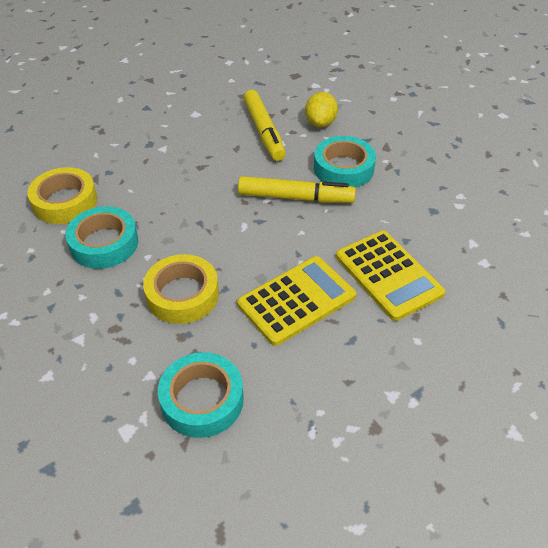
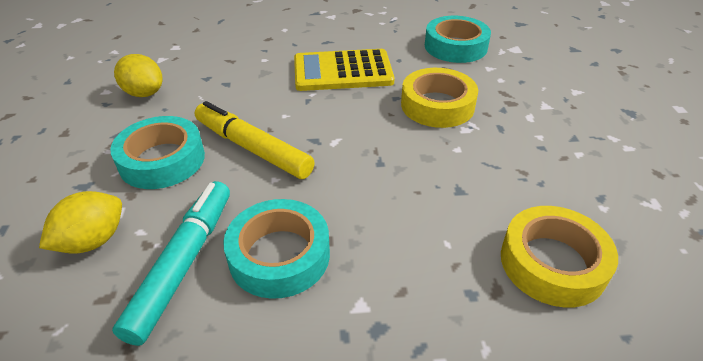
camera: 150 degrees left, 5 degrees down
(104, 243) = (504, 180): turquoise tape -> turquoise tape (279, 255)
(264, 131) = (183, 264): yellow marker -> turquoise marker
(388, 275) = (254, 62): yellow calculator -> none
(430, 206) = (144, 93): none -> yellow lemon

